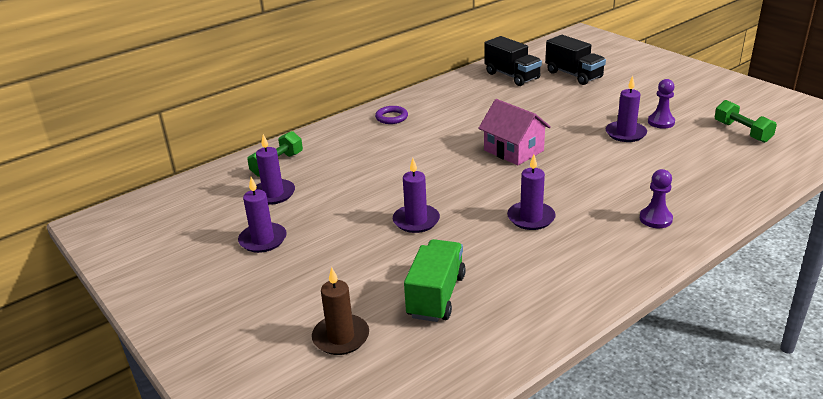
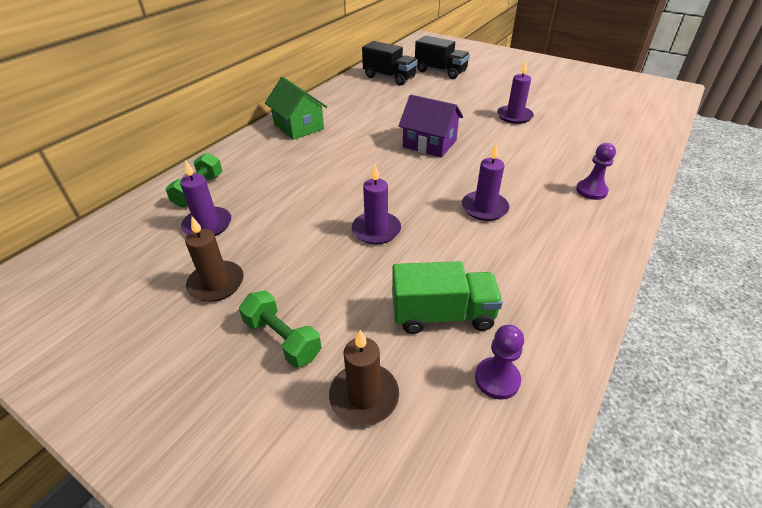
camera: 20 degrees left, 10 degrees up
(263, 240) = (216, 283): purple candle -> brown candle
(391, 117) = (298, 126): purple ring -> green house
(436, 296) = (442, 315): green truck -> green truck turned 90 degrees clockwise
(513, 150) = (429, 144): pink house -> purple house
(661, 122) = (535, 103): purple pawn -> purple pawn (497, 379)
(742, 132) = (602, 104): green dumbbell -> green dumbbell (282, 339)

